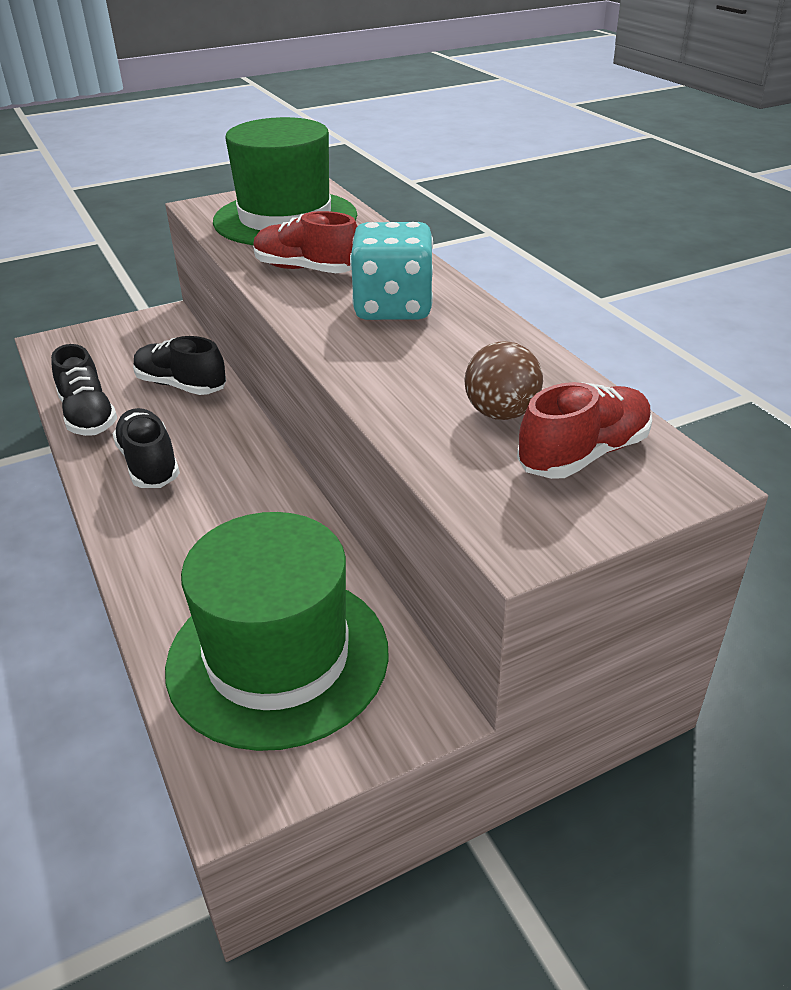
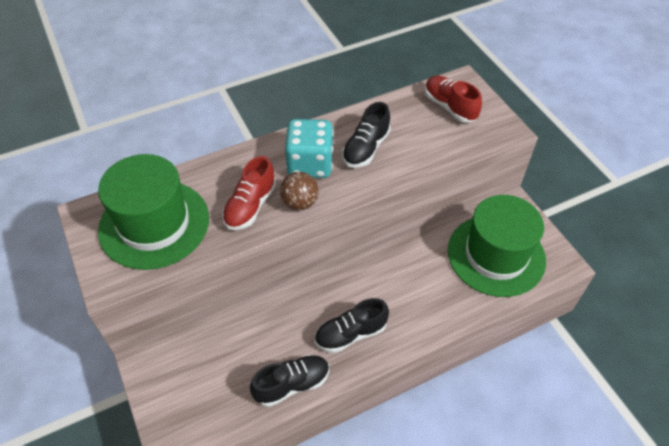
camera: 90 degrees left, 15 degrees up
(181, 385) = (257, 331): black shoe -> black shoe (366, 148)
(501, 413) = (420, 128): brown ball -> brown ball (300, 203)

